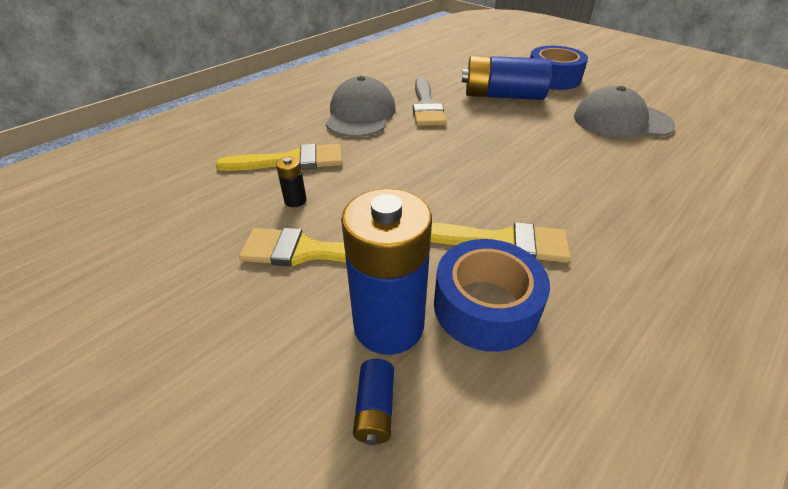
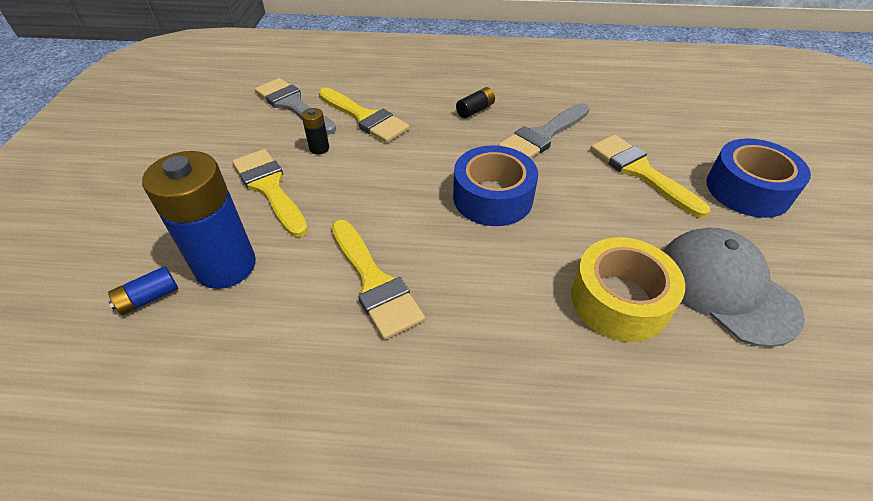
camera: 50 degrees right, 5 degrees up
(206, 189) = (293, 105): none -> grey brush
(360, 114) = (475, 110): grey cap -> black battery
(485, 306) = (284, 309): blue tape -> blue tape (492, 197)
(502, 96) = (640, 172): blue battery -> yellow brush
(604, 154) = (619, 300): none -> yellow tape

